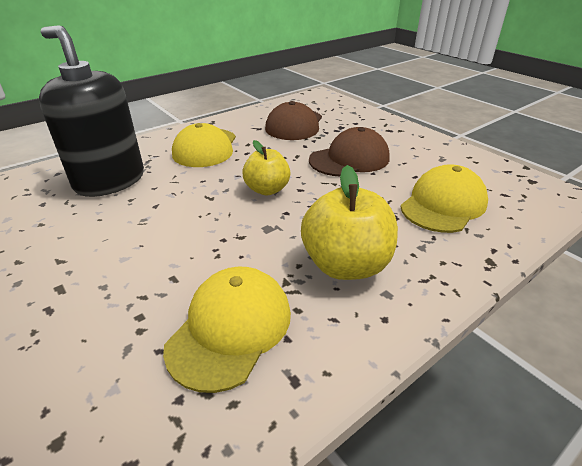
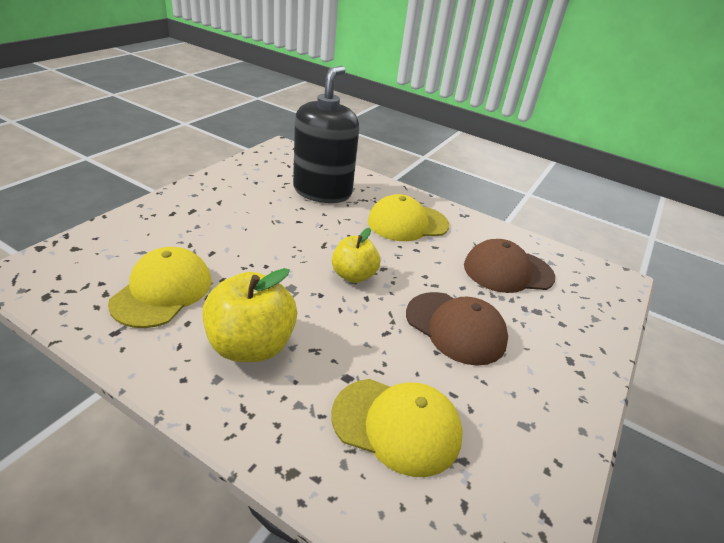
camera: 65 degrees right, 0 degrees up
(230, 328) = (162, 291): yellow cap -> yellow cap turned 75 degrees counterclockwise

